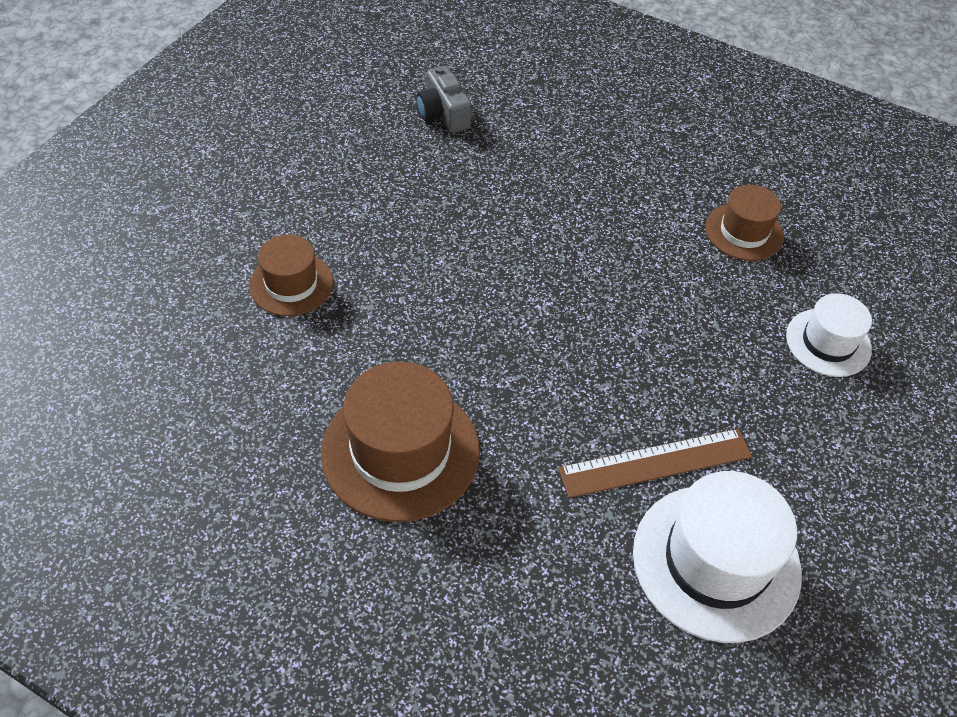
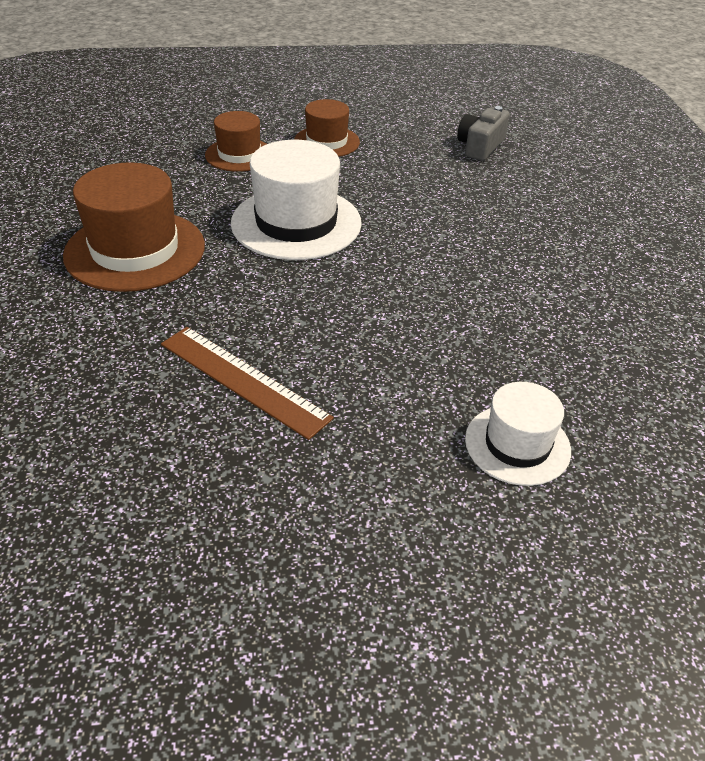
camera: 55 degrees right, 10 degrees down
(716, 561) = (163, 459): white hat -> white hat (296, 223)
(744, 232) = (583, 336): brown hat -> brown hat (326, 142)

